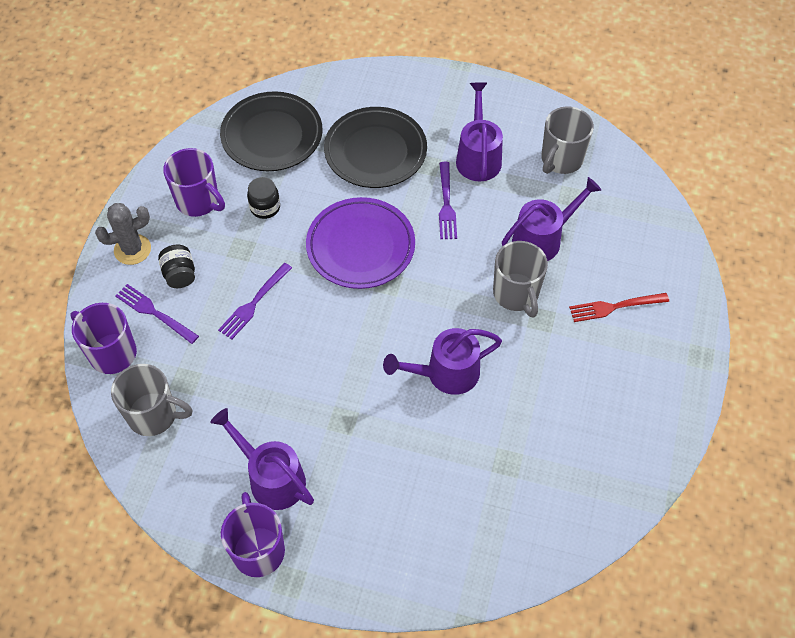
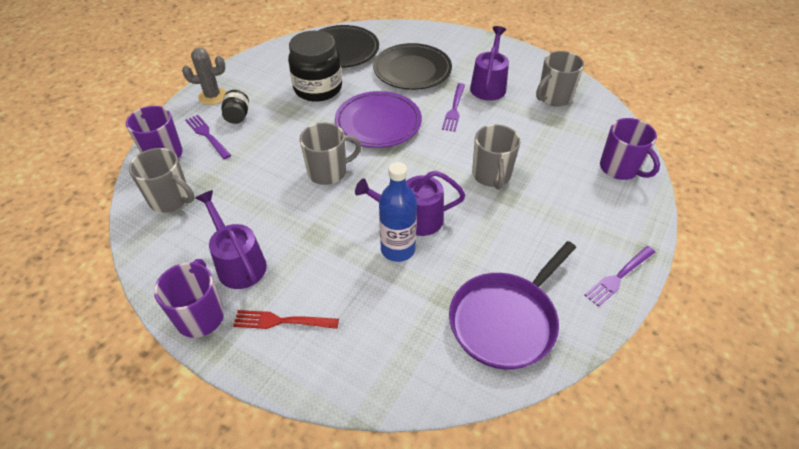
camera: 15 degrees right, 10 degrees down
(198, 201) = (273, 77): purple mug -> purple mug (620, 168)
(254, 303) = (282, 143): purple fork -> purple fork (619, 277)
(265, 207) = (318, 88): black jar -> black jar, size x2.09
(326, 333) = (328, 172): none -> grey mug
(441, 417) = (398, 249): none -> blue bottle
(543, 239) = (524, 143): purple watering can -> none
(576, 473) = (506, 320): none -> purple pan
(615, 307) = (574, 200): red fork -> red fork (282, 321)

